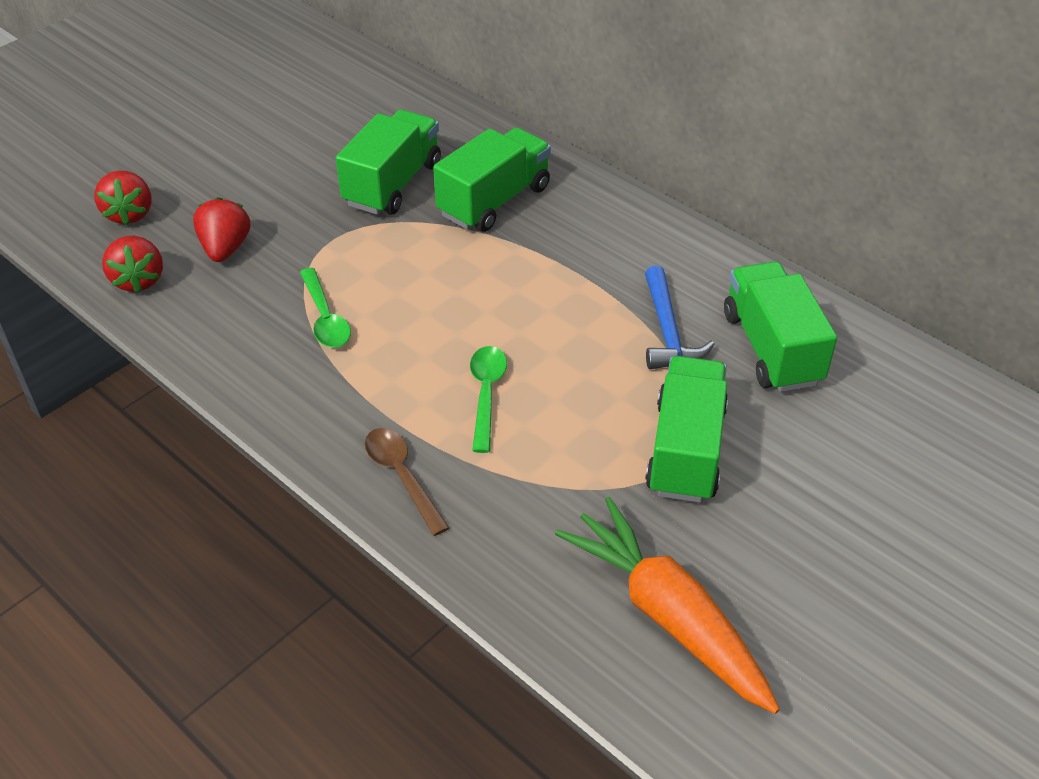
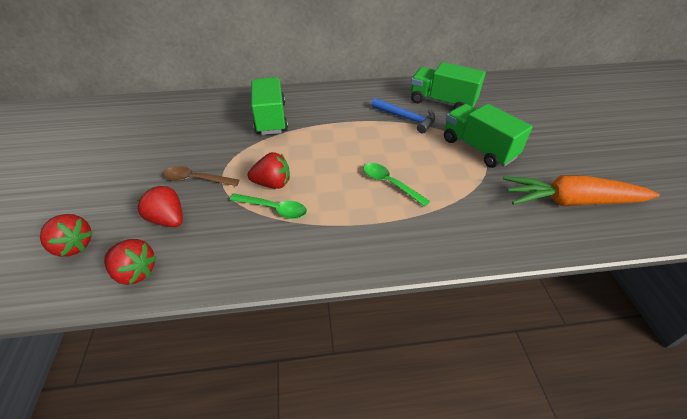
camera: 50 degrees left, 0 degrees up
(367, 288) = (272, 183): none -> red strawberry
(392, 184) = (214, 139): green truck -> none
(402, 476) = (417, 240): brown spoon -> brown spoon (196, 179)

